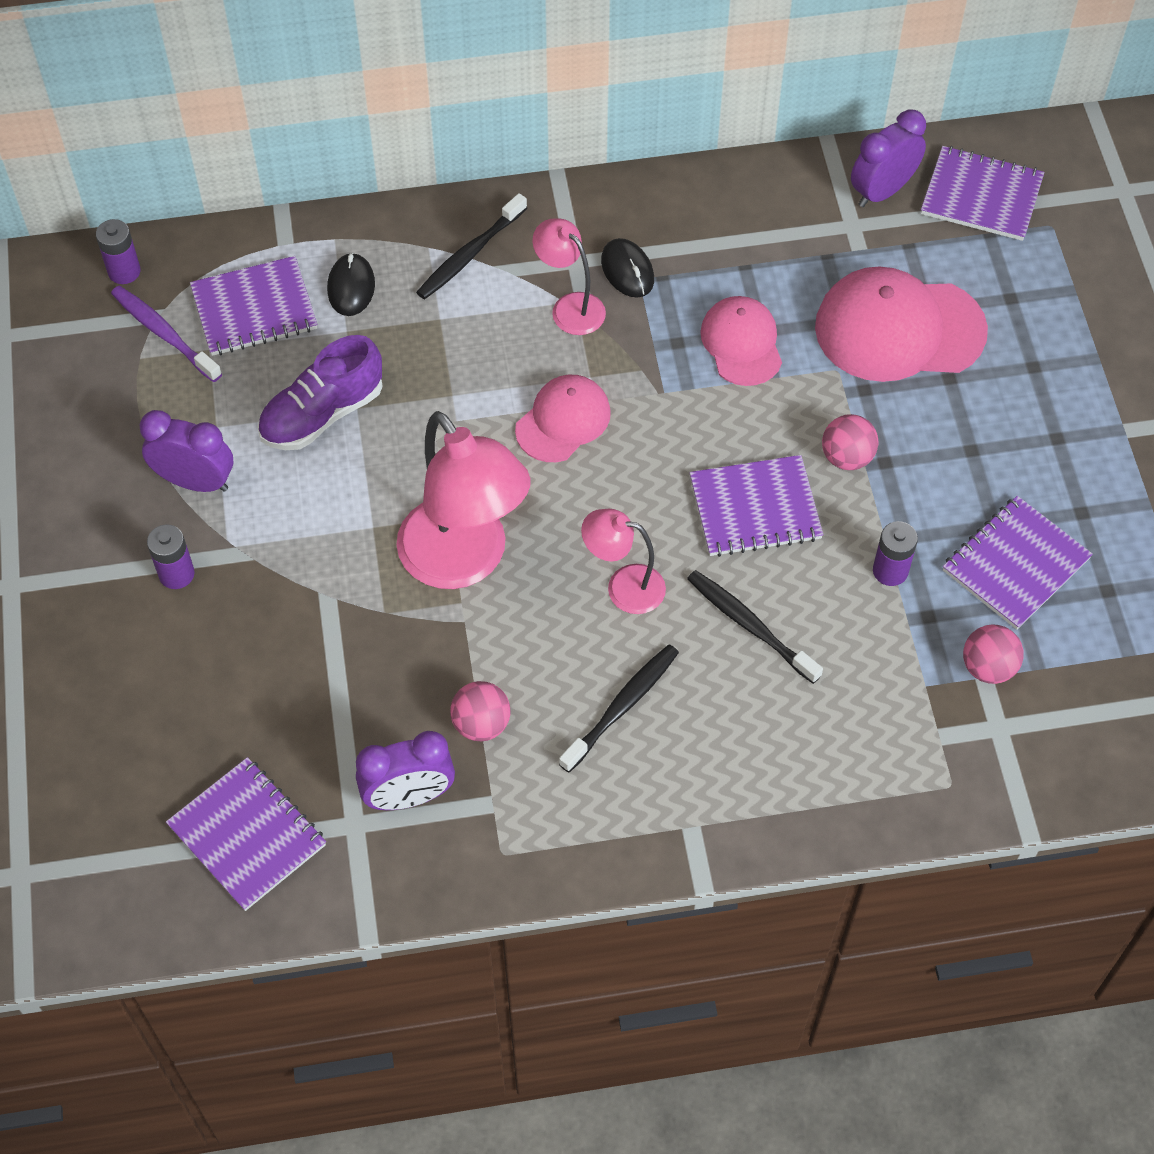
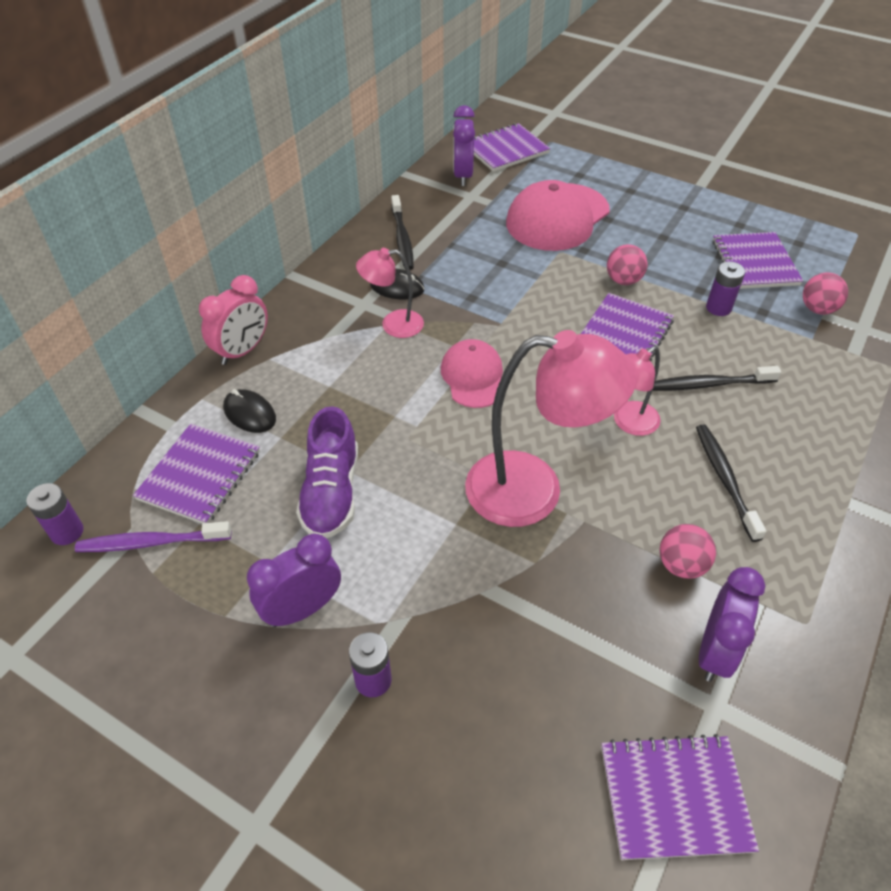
camera: 50 degrees left, 10 degrees down
(418, 220) = (242, 351): none -> pink clock
(470, 254) = (299, 344): black toothbrush -> black toothbrush (402, 238)
(741, 343) = (501, 274): pink cap -> none

